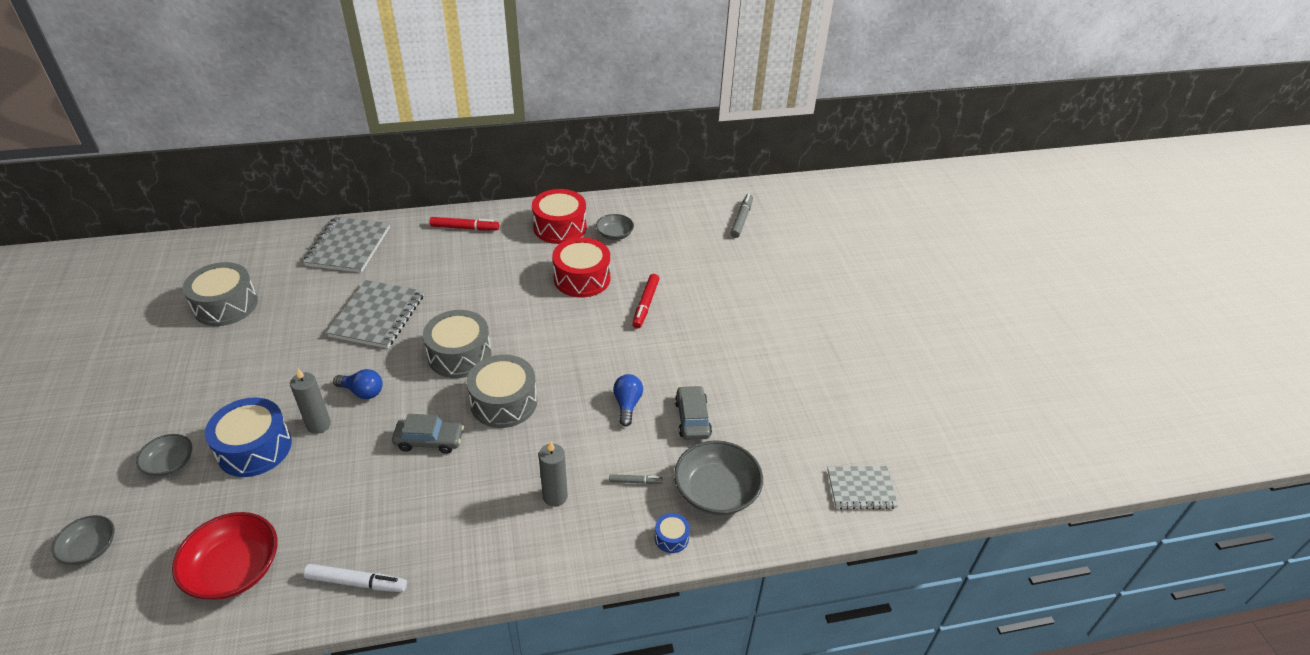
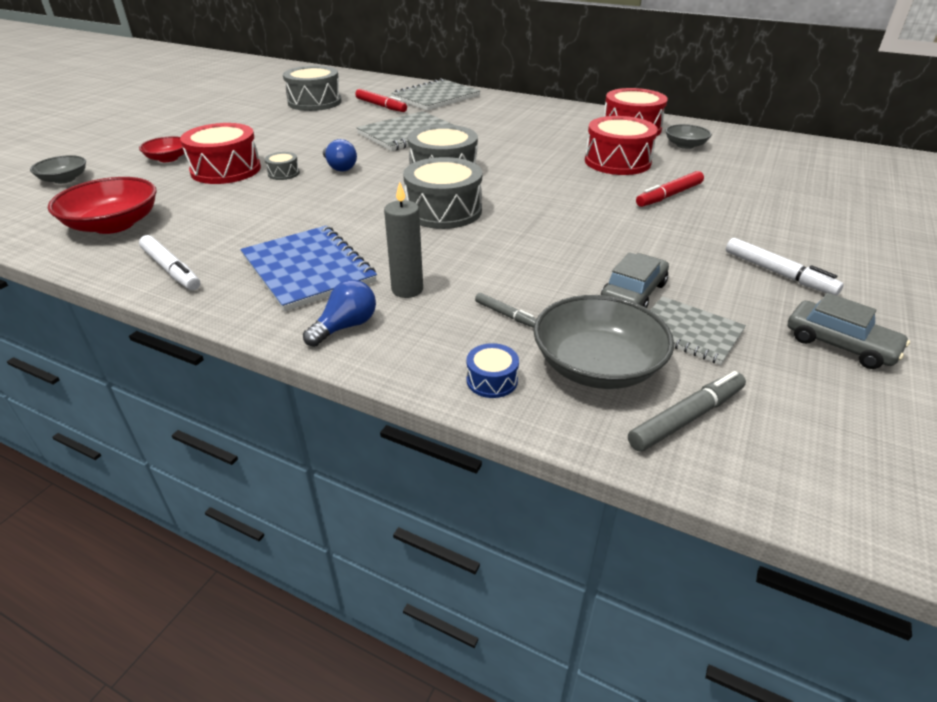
camera: 40 degrees right, 5 degrees down
(170, 463) = (168, 158): grey bowl -> red bowl
(254, 448) = (226, 170): blue drum -> red drum
(319, 425) = (283, 173): grey candle -> grey drum
(429, 440) = (349, 210): grey car -> grey car (839, 344)
(464, 228) = (541, 109): red marker -> red marker (381, 106)
(466, 519) = (308, 269): none -> blue notebook
(627, 405) = (566, 255): blue light bulb -> blue light bulb (345, 326)
(741, 219) = (857, 171): grey marker -> grey marker (686, 418)
(757, 355) = (778, 273): none -> white marker
(861, 489) = (839, 466): grey notebook -> grey notebook (688, 332)

